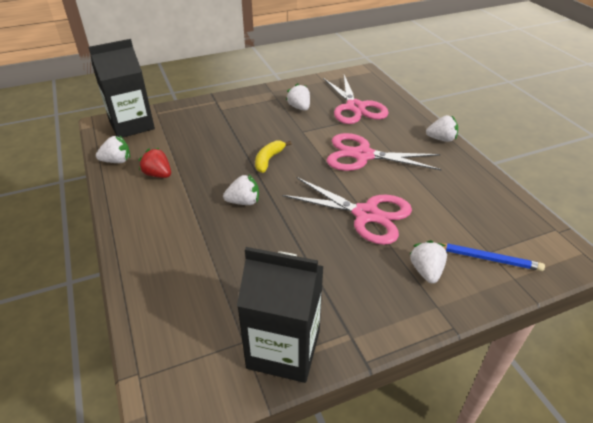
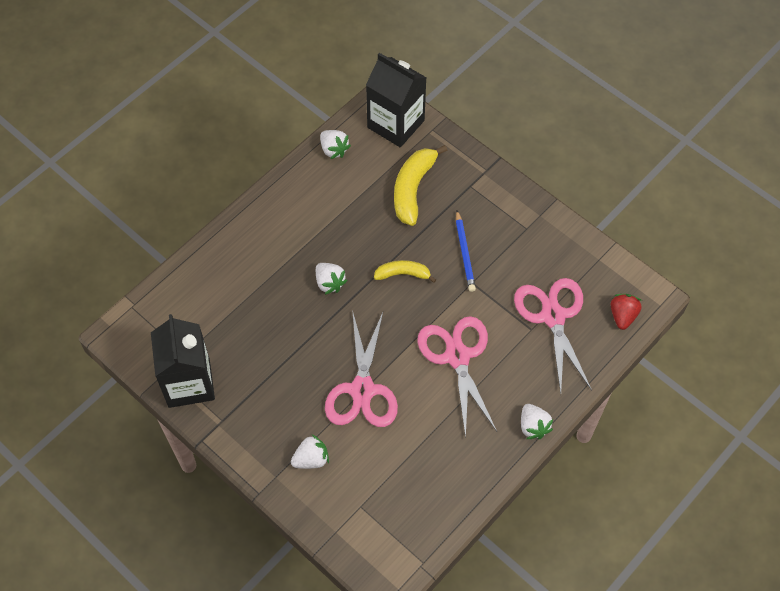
camera: 65 degrees right, 20 degrees up
(158, 174) = (332, 194): red strawberry -> red strawberry (622, 316)
(197, 133) = (413, 189): none -> yellow banana
(299, 107) = (519, 260): white strawberry -> none
(355, 107) = (553, 316): pink scissors -> pink scissors turned 120 degrees clockwise
(487, 259) = (350, 506): blue pencil -> blue pencil (464, 253)

